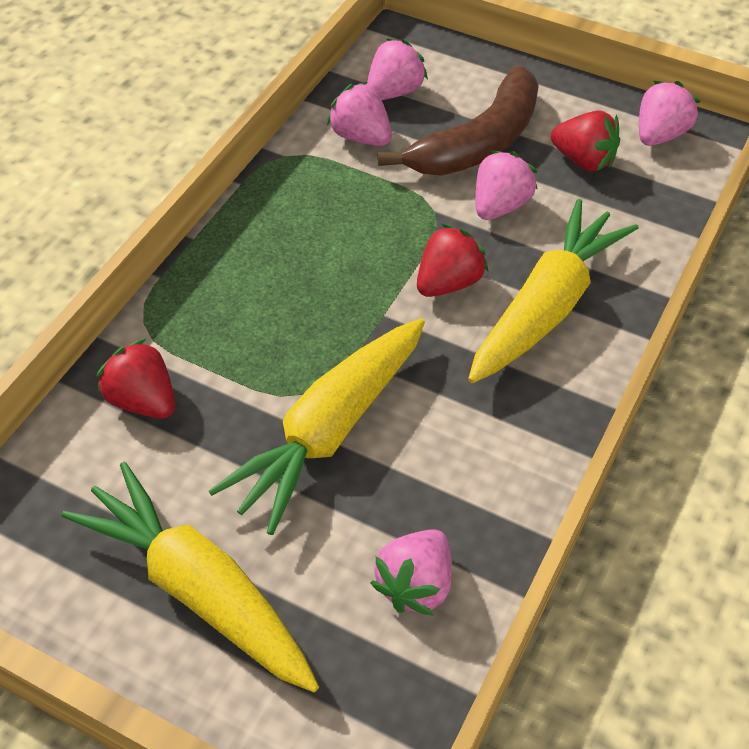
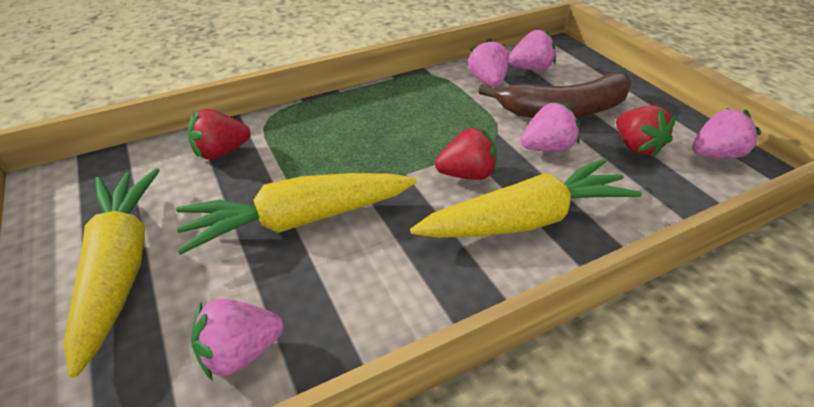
camera: 35 degrees right, 10 degrees down
(143, 400) = (221, 152): red strawberry -> red strawberry turned 105 degrees counterclockwise

